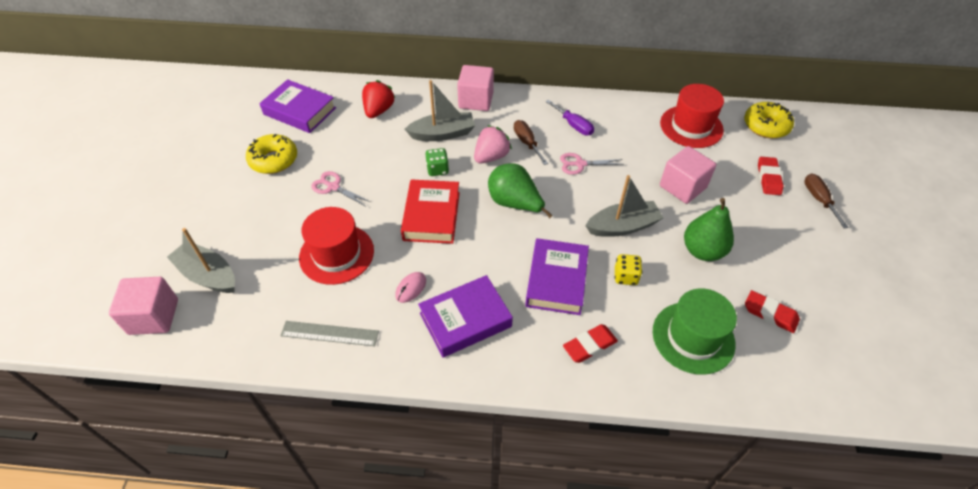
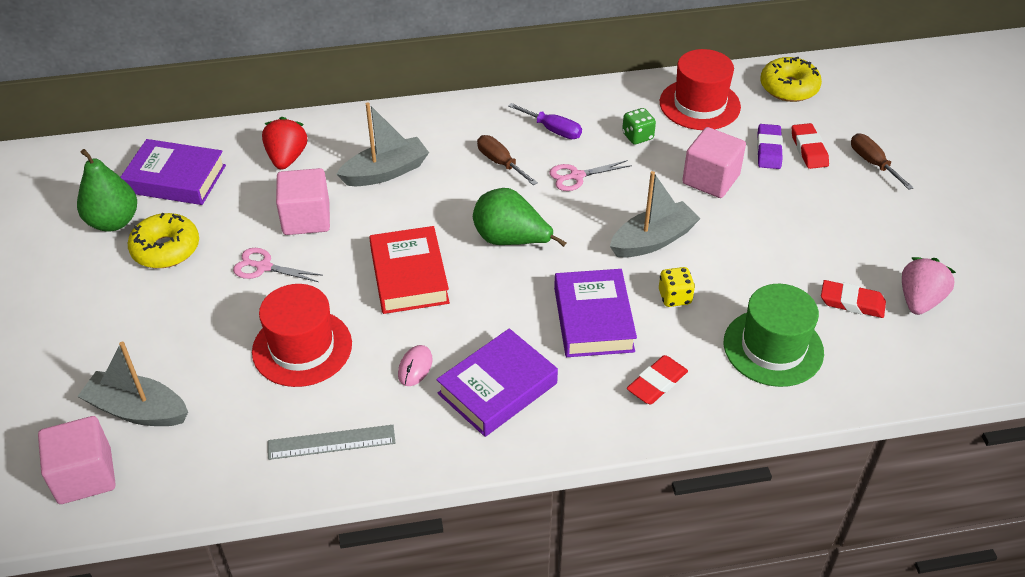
camera: 15 degrees left, 5 degrees down
(437, 169) = (395, 218): green dice -> green dice (637, 136)
(476, 100) = (414, 121): pink cube -> pink cube (306, 218)
(491, 156) = (460, 188): pink strawberry -> pink strawberry (919, 300)
(702, 251) = (756, 249): green pear -> green pear (113, 222)
(735, 172) = (768, 150): none -> purple eraser

